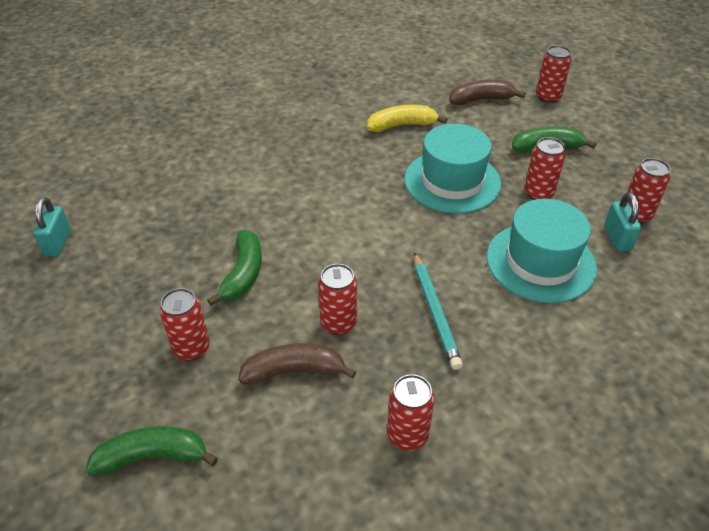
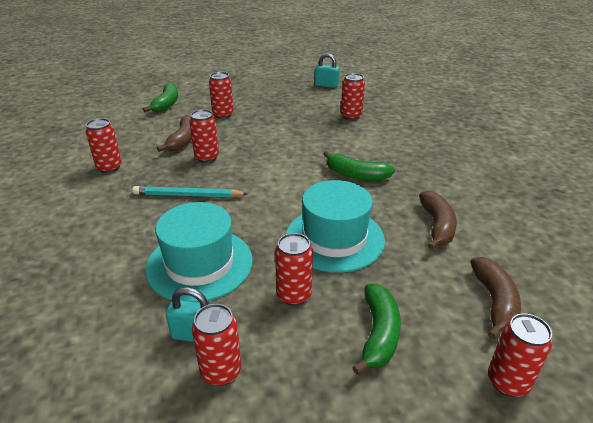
camera: 105 degrees right, 10 degrees down
(177, 202) = (351, 116): none -> red can
(243, 274) = (270, 132): green banana -> green banana (356, 175)
(402, 125) = (437, 226): yellow banana -> brown banana

